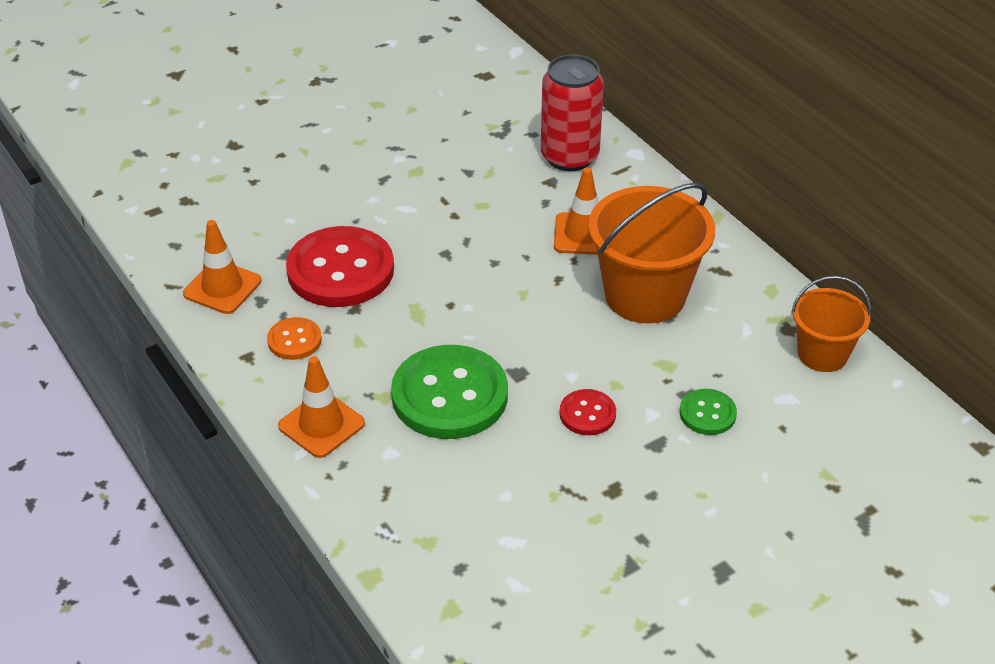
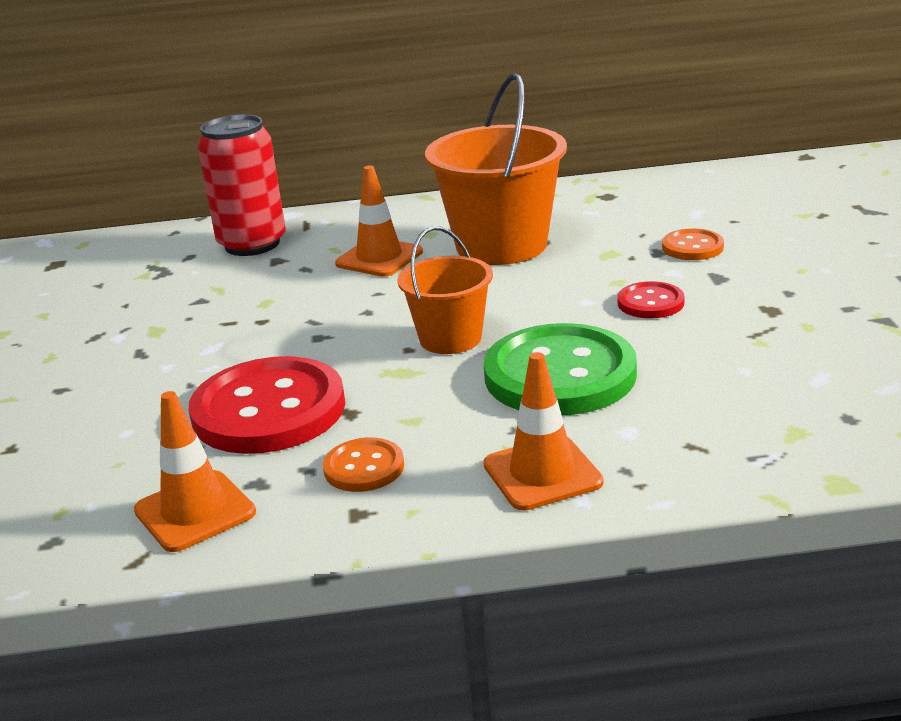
camera: 60 degrees left, 15 degrees down
(707, 413) = (692, 247): green button -> orange button
(822, 354) = (651, 189): orange bucket -> orange bucket (450, 338)

